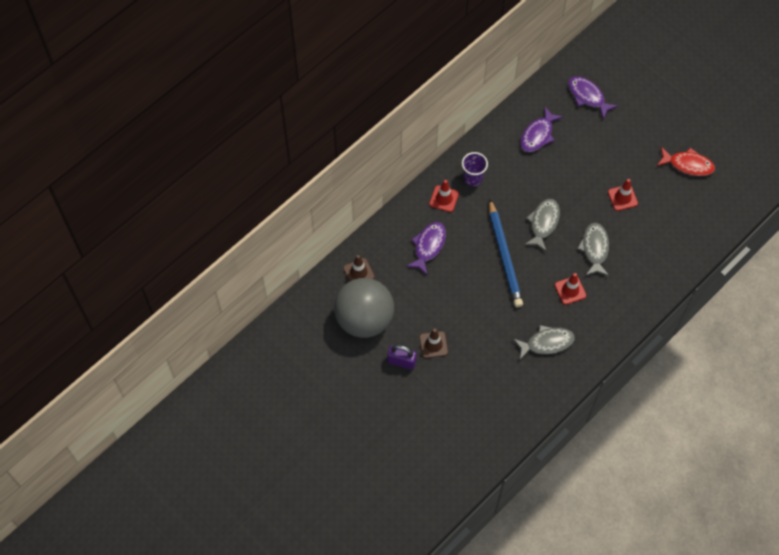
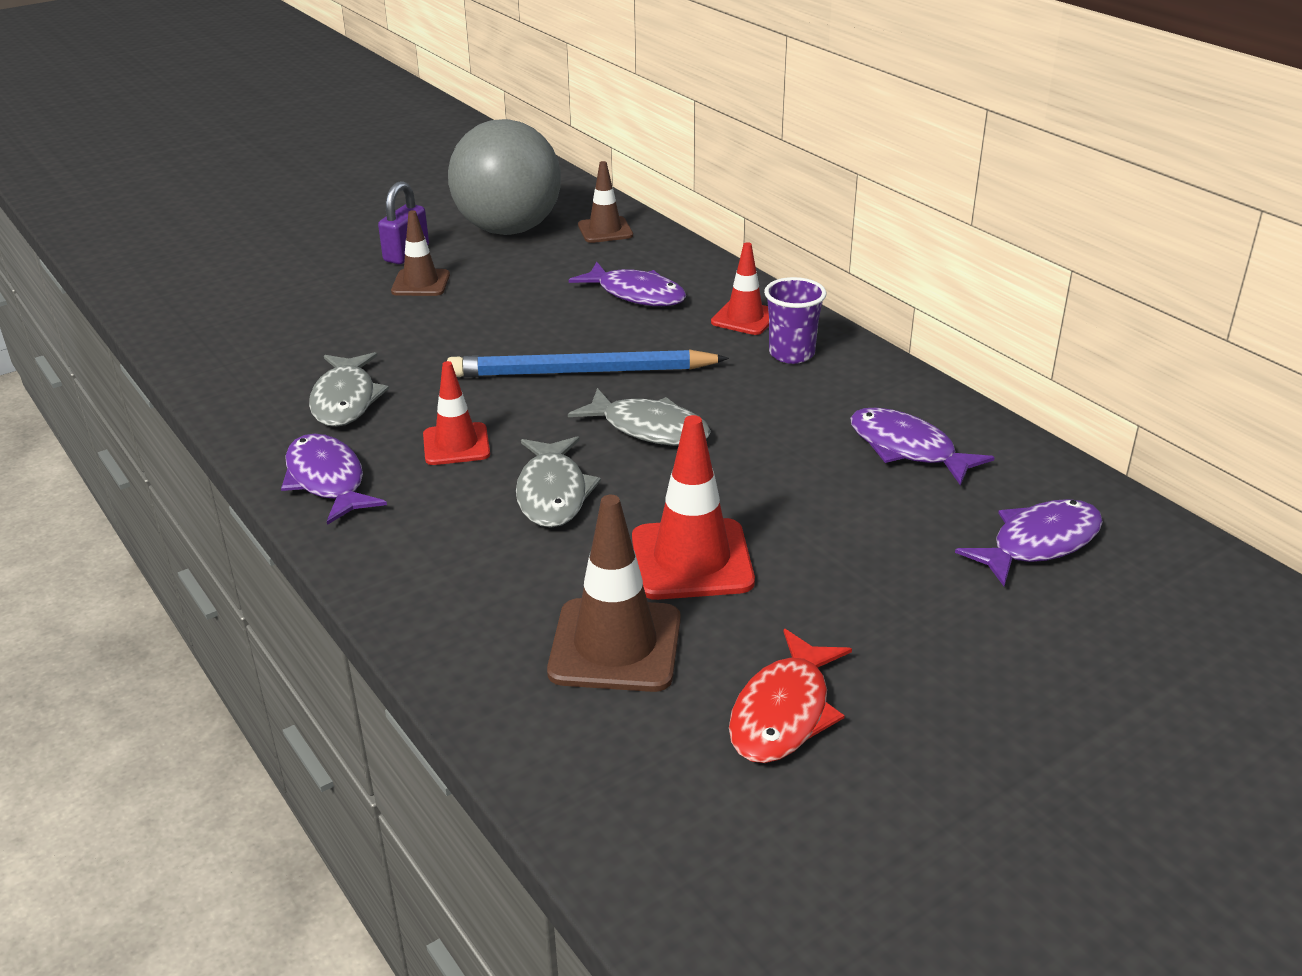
camera: 100 degrees right, 30 degrees down
(594, 248) = (553, 493): grey fish -> grey fish turned 75 degrees clockwise
(605, 330) = (327, 480): none -> purple fish
(622, 198) = (692, 560): red traffic cone -> red traffic cone, size x1.57
(671, 213) = (615, 646): none -> brown traffic cone

